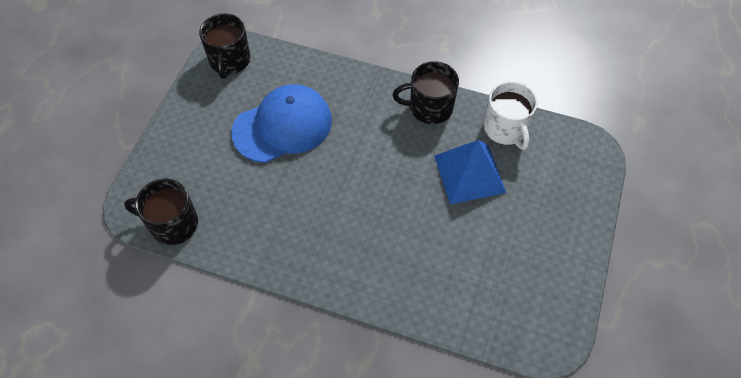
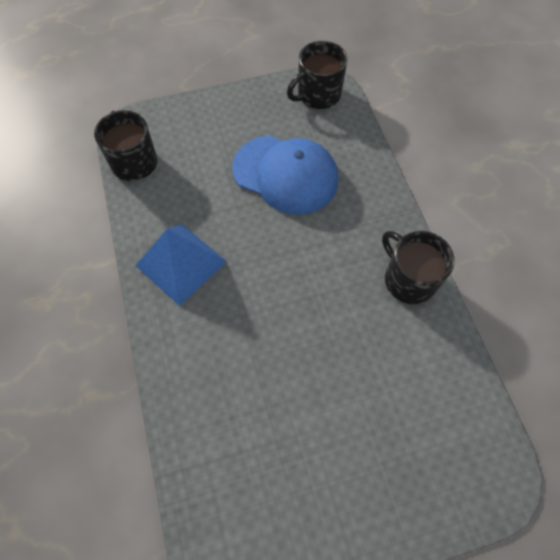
camera: 55 degrees right, 5 degrees up
(469, 173) = (363, 364): blue pyramid -> blue pyramid (181, 263)
(506, 129) = (447, 368): white mug -> none

